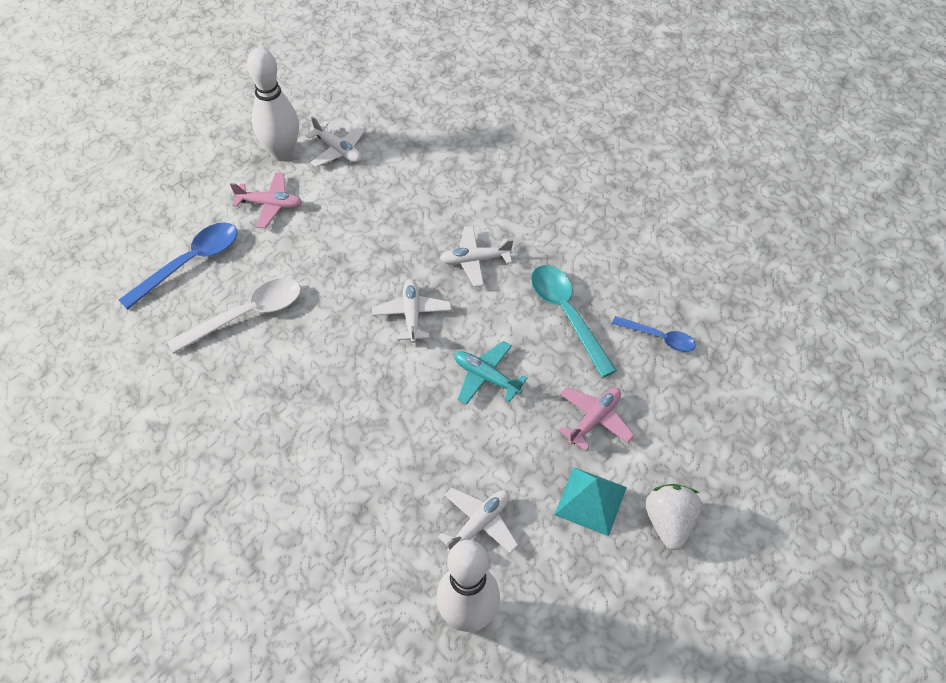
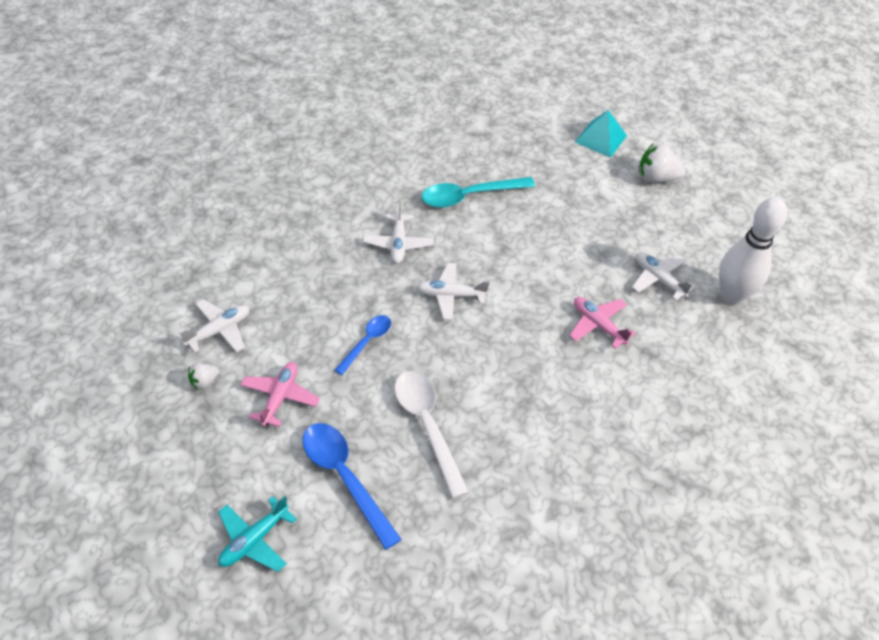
camera: 85 degrees left, 5 degrees down
(282, 153) = (204, 381): white bowling pin -> white strawberry
(486, 377) = (524, 255): turquoise plane -> turquoise plane (254, 540)
(590, 501) = (639, 214): turquoise pyramid -> turquoise pyramid (600, 139)
(594, 420) = (570, 199): pink plane -> pink plane (598, 325)
(659, 338) = (500, 150): blue spoon -> blue spoon (367, 342)

